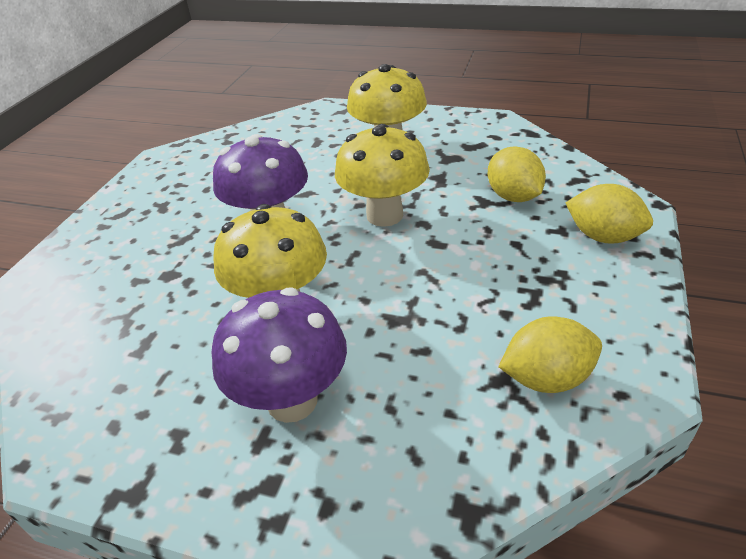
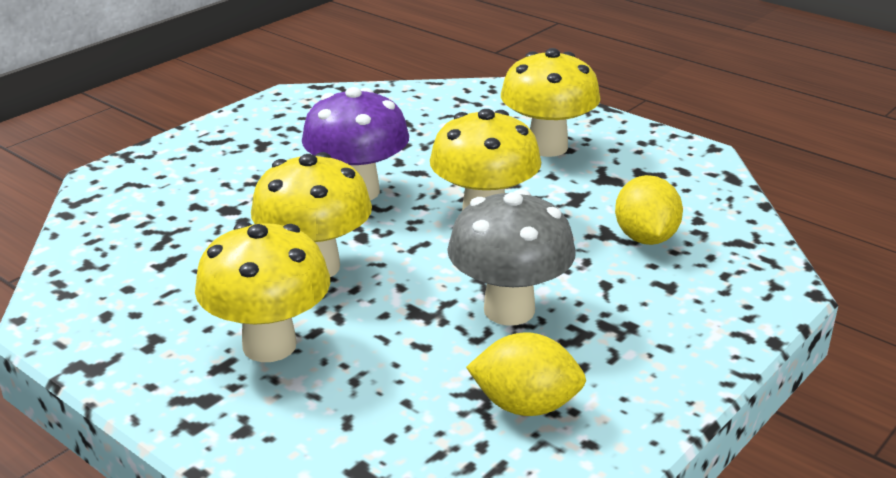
camera: 20 degrees right, 10 degrees down
(292, 400) = (269, 345): purple mushroom -> yellow mushroom
(465, 291) = (509, 310): none -> grey mushroom
(603, 236) = (712, 306): yellow lemon -> none

